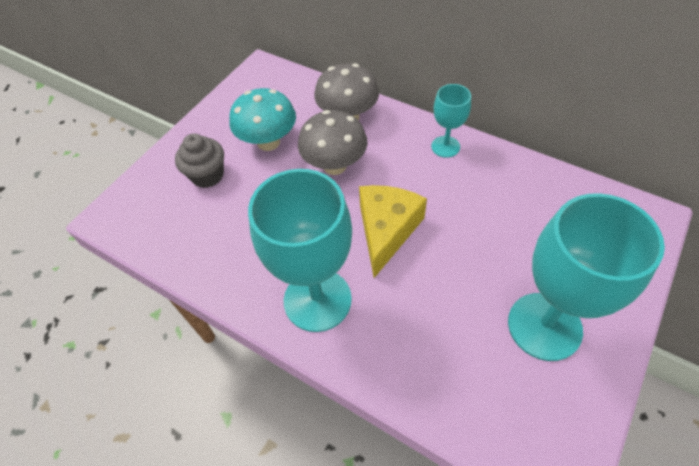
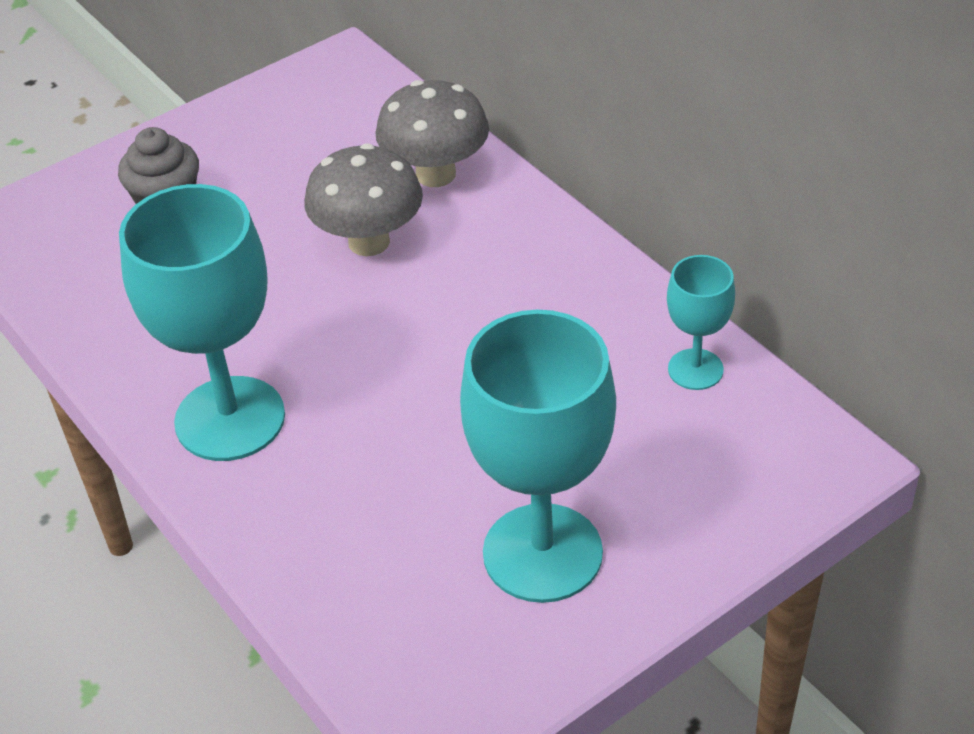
camera: 20 degrees right, 10 degrees down
(268, 142) = (286, 179): turquoise mushroom -> none
(387, 230) = (390, 356): yellow cheese -> none
(445, 146) = (566, 261): turquoise goblet -> turquoise goblet (695, 369)

